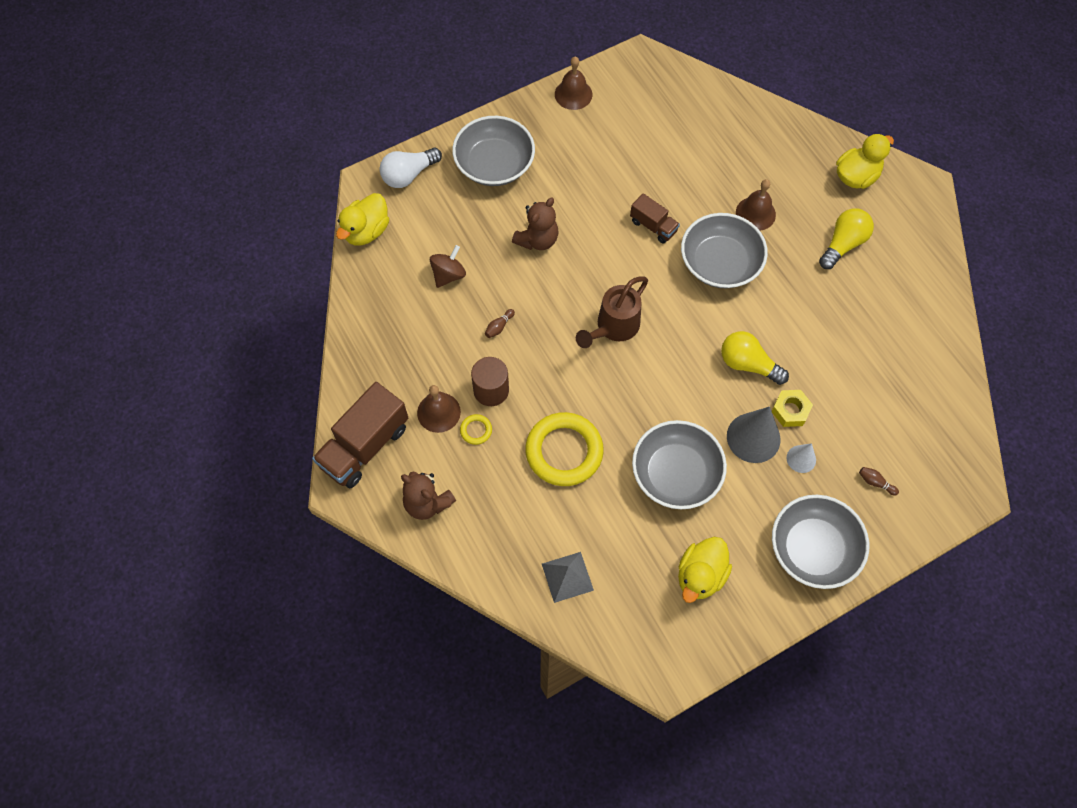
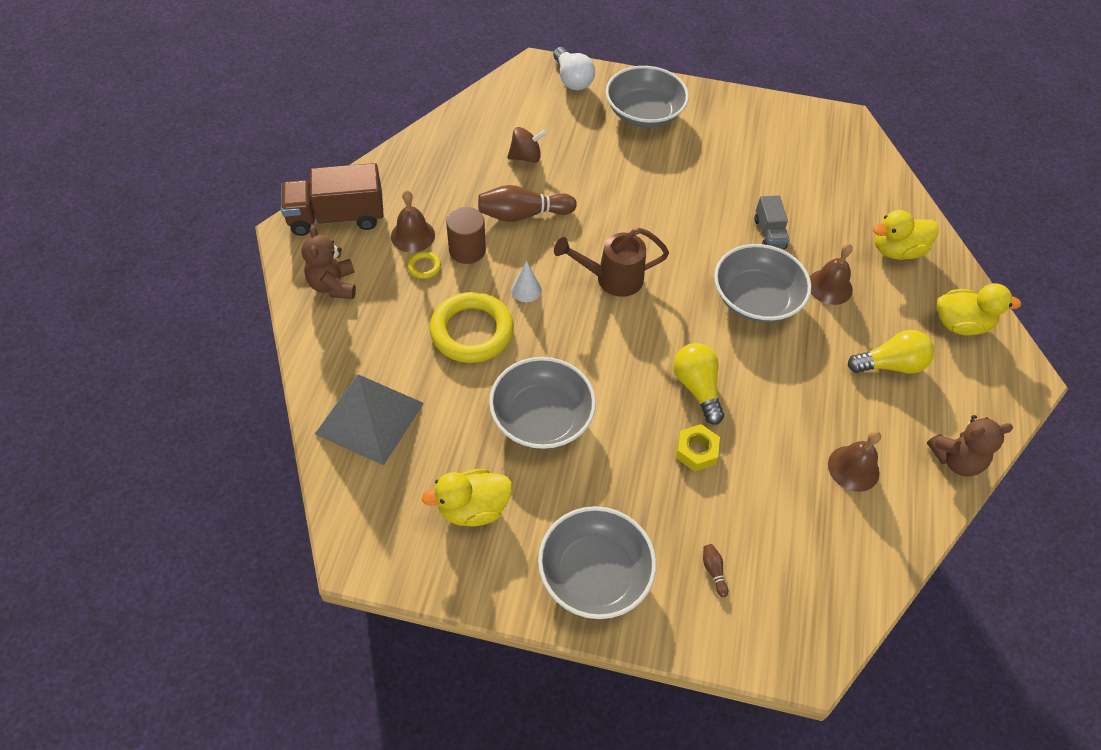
camera: 40 degrees right, 10 degrees down
(366, 231) = (500, 92): yellow duck -> yellow duck (897, 250)
(409, 175) = (572, 79): white light bulb -> white light bulb turned 120 degrees counterclockwise
(499, 327) = (523, 214): brown bowling pin -> brown bowling pin, size x2.37
(537, 240) = (620, 180): brown teddy bear -> brown teddy bear (956, 460)
(567, 577) = (369, 418): grey pyramid -> grey pyramid, size x1.74
(573, 94) = (760, 109): brown bell -> brown bell (853, 468)
(653, 226) = (726, 235): brown truck -> none
(679, 202) = (769, 233): none -> grey truck
(753, 437) = (639, 445): grey cone -> none
(801, 459) = (664, 495): white cone -> white cone (526, 290)

